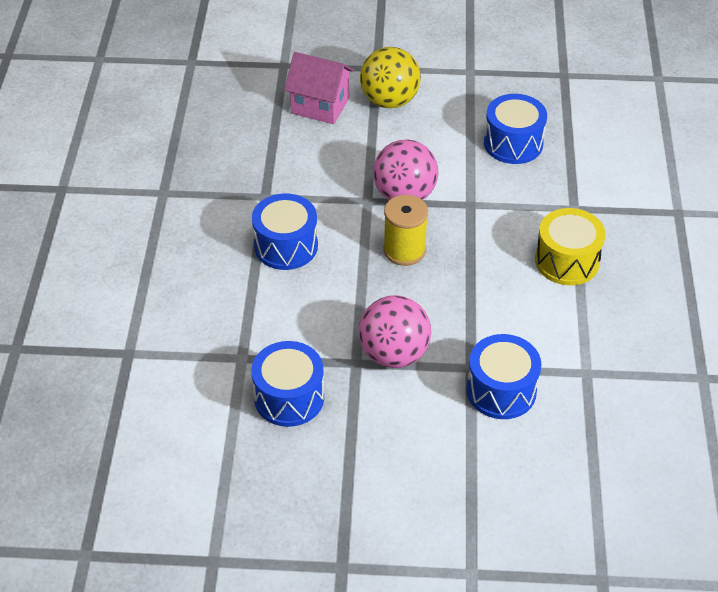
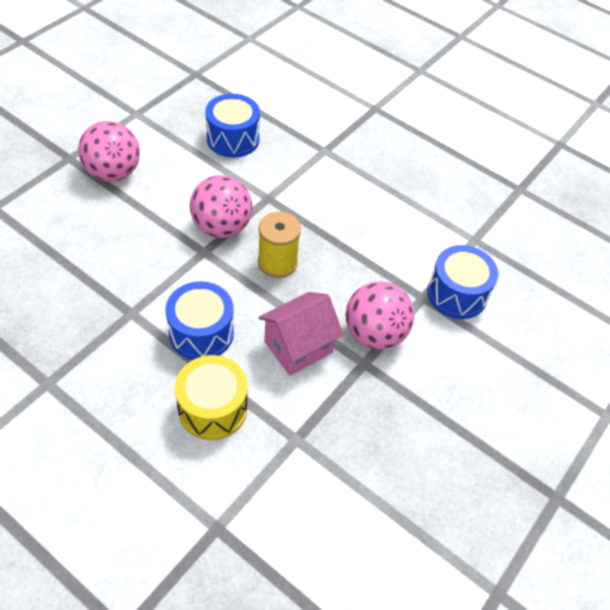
camera: 60 degrees left, 5 degrees up
(289, 397) = (365, 430): blue drum -> none
(320, 106) = (69, 215): pink house -> pink house (298, 347)
(389, 100) = (113, 173): yellow ball -> pink ball
(567, 261) = (369, 185): yellow drum -> yellow drum (212, 408)

